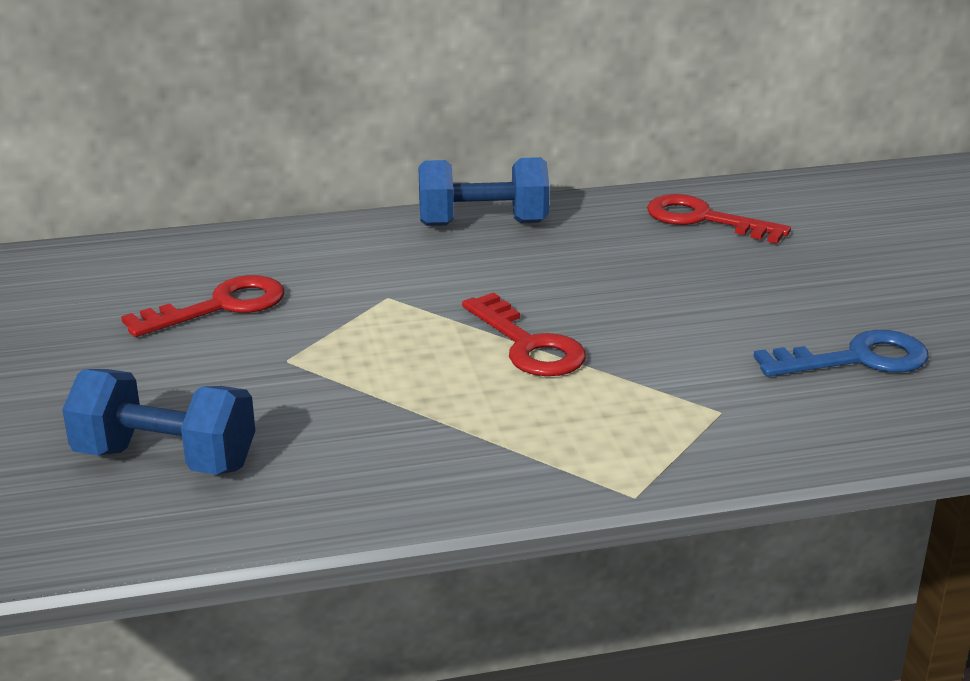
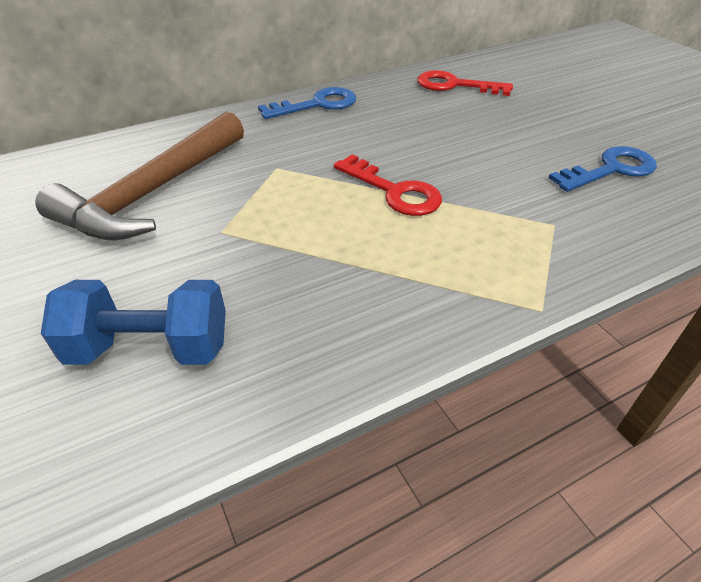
camera: 15 degrees left, 15 degrees up
(220, 306) = (153, 193): red key -> brown hammer
(483, 224) = (317, 105): blue dumbbell -> blue key

